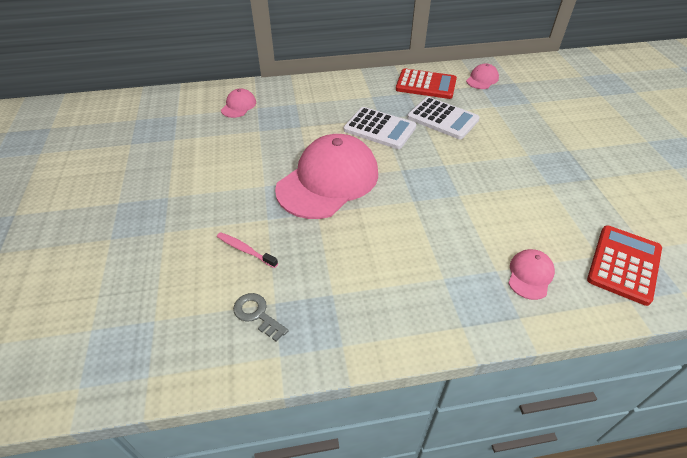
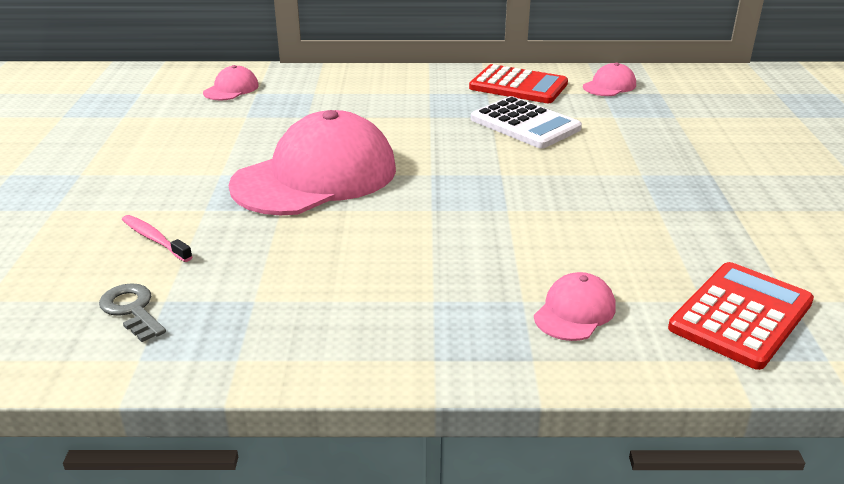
camera: 10 degrees right, 15 degrees down
(379, 129) = (422, 127): white calculator -> none

